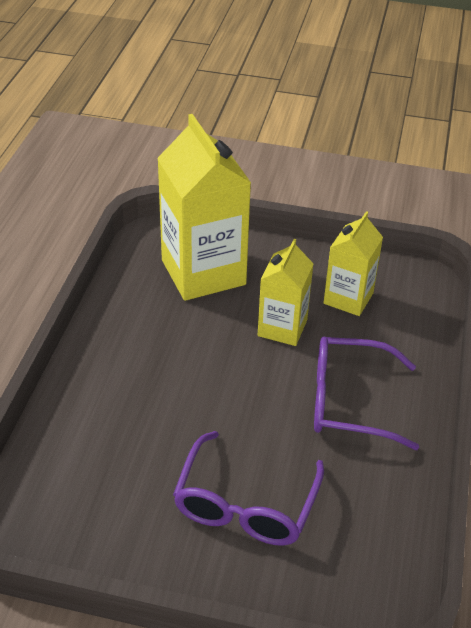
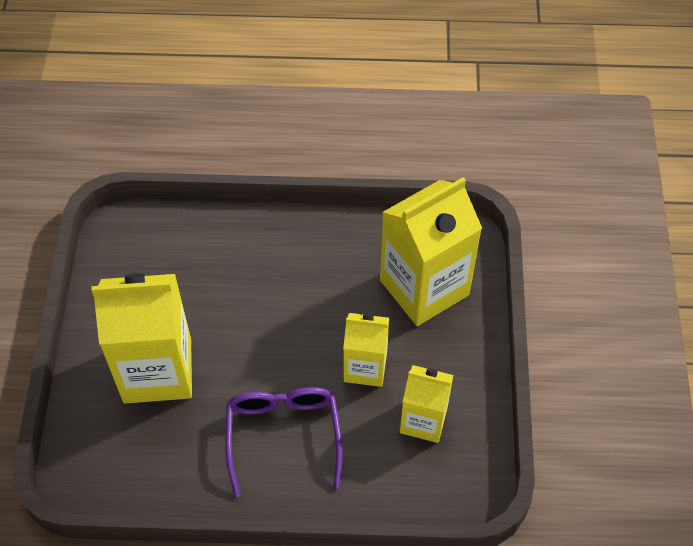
camera: 80 degrees right, 15 degrees up
(245, 504) = (157, 370): purple glasses -> yellow carton

